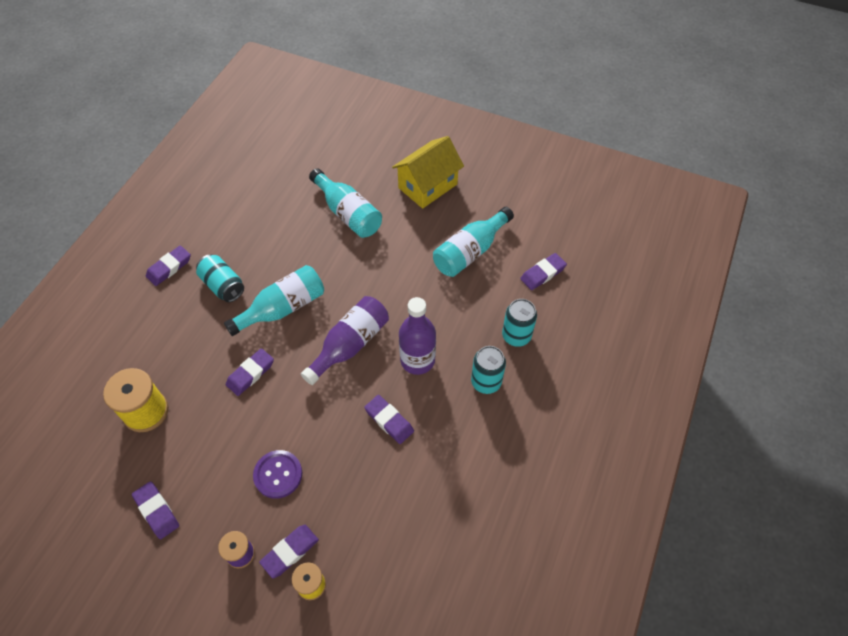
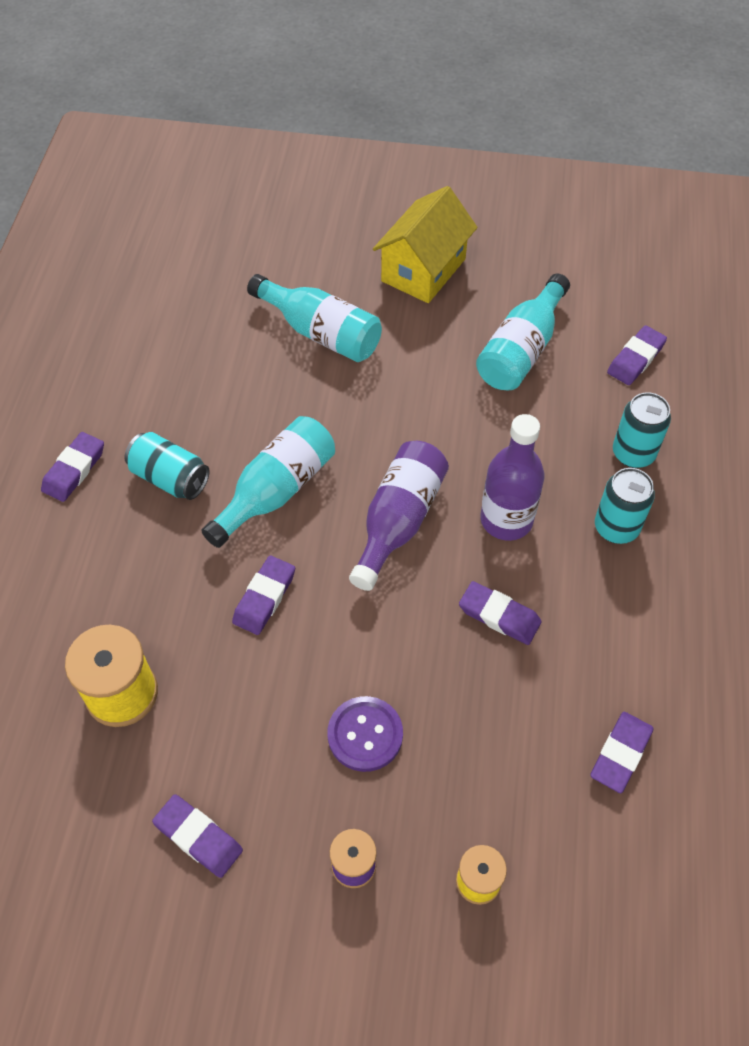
camera: 15 degrees left, 0 degrees up
(290, 552) = (427, 842): purple eraser -> purple eraser (620, 754)

